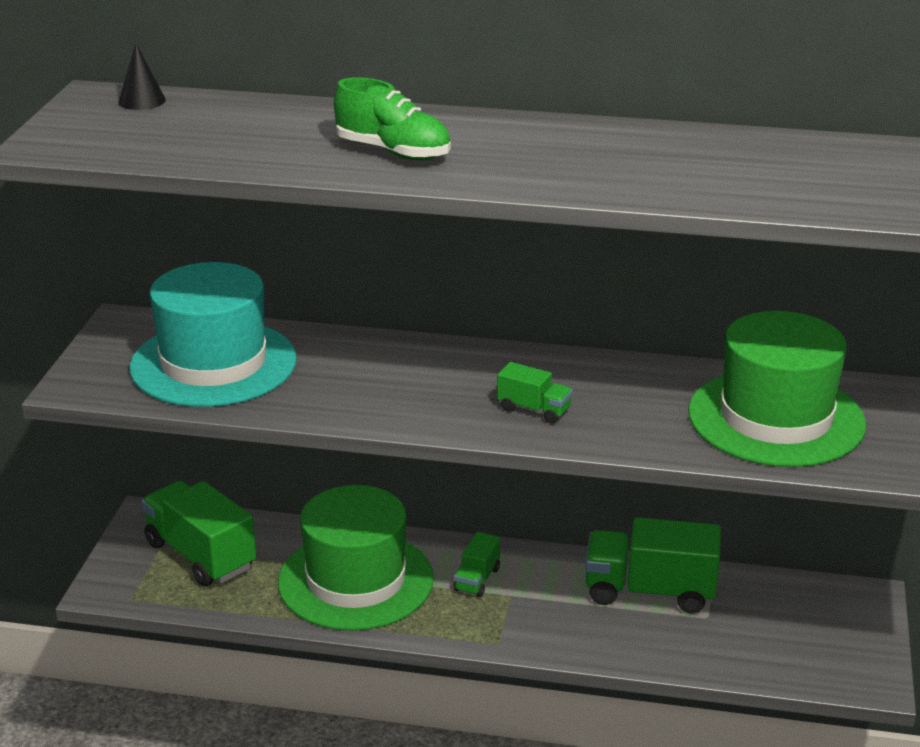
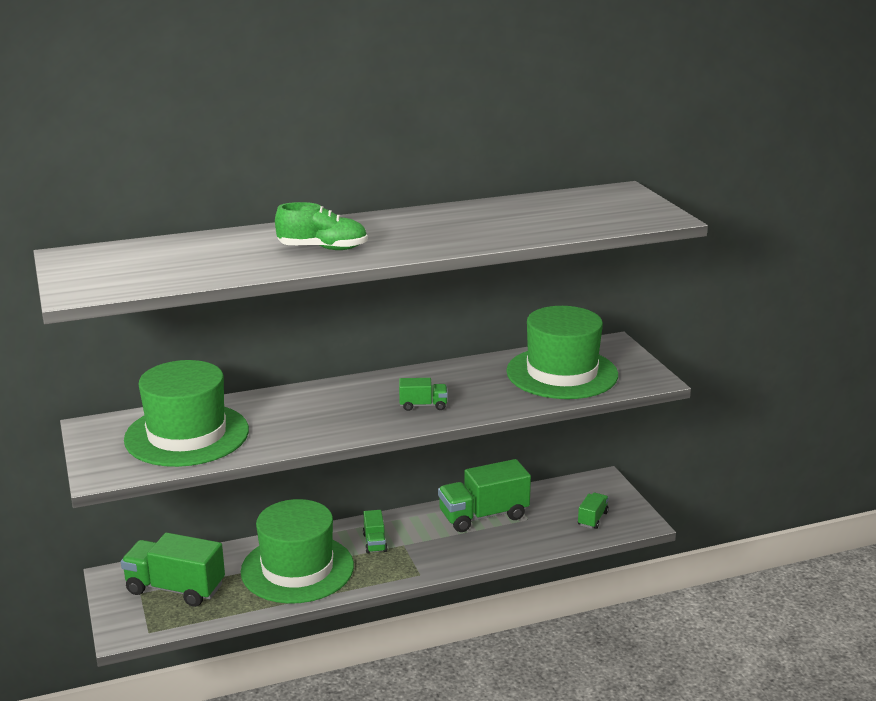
camera: 30 degrees left, 5 degrees down
(142, 101) = (107, 252): black cone -> none
(213, 363) = (187, 435): turquoise hat -> green hat
(802, 650) = (592, 519): none -> green truck

